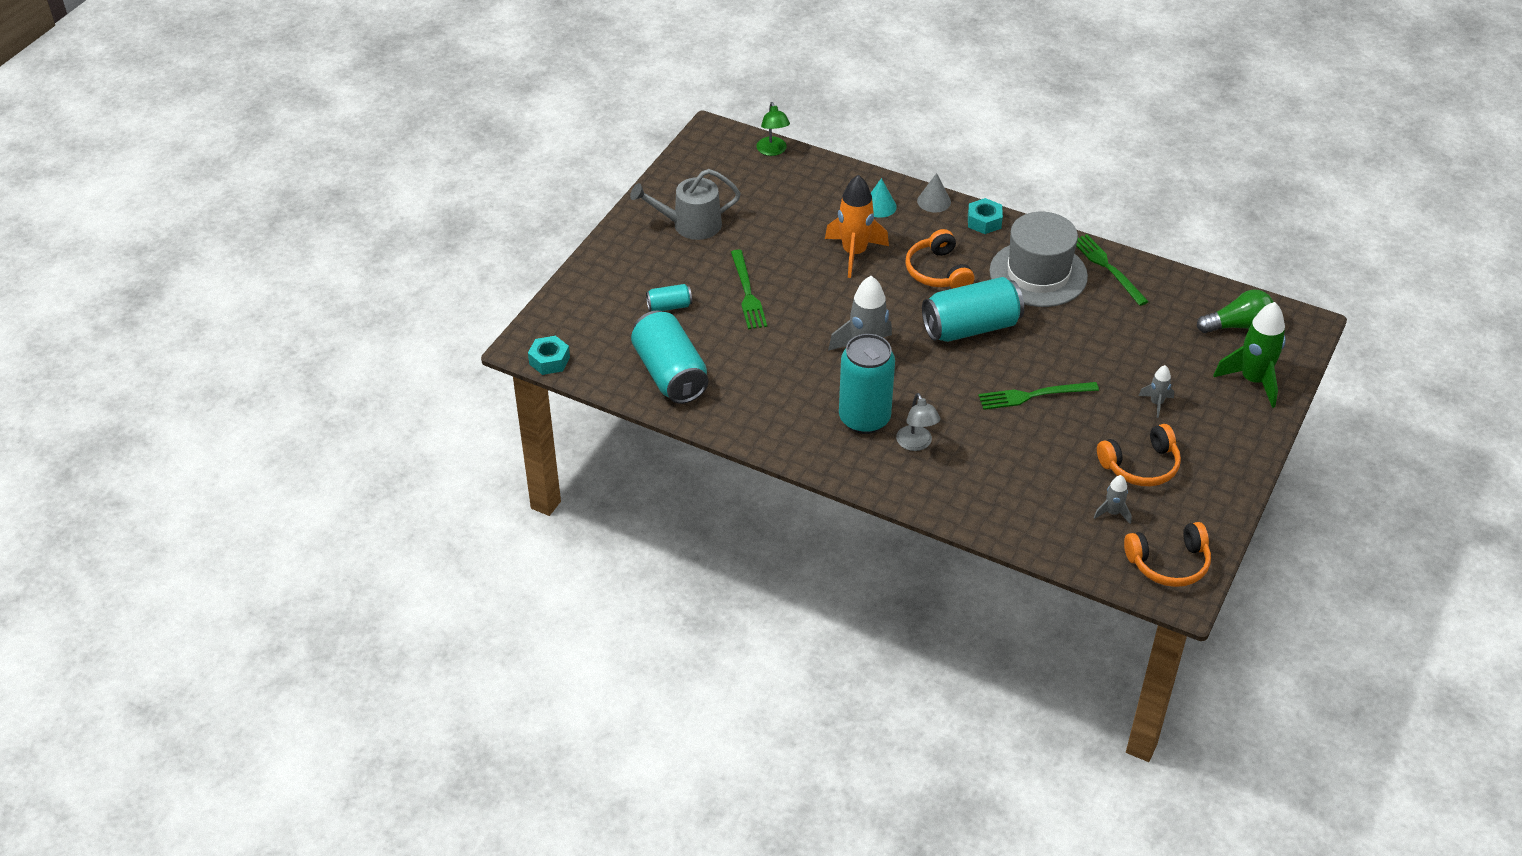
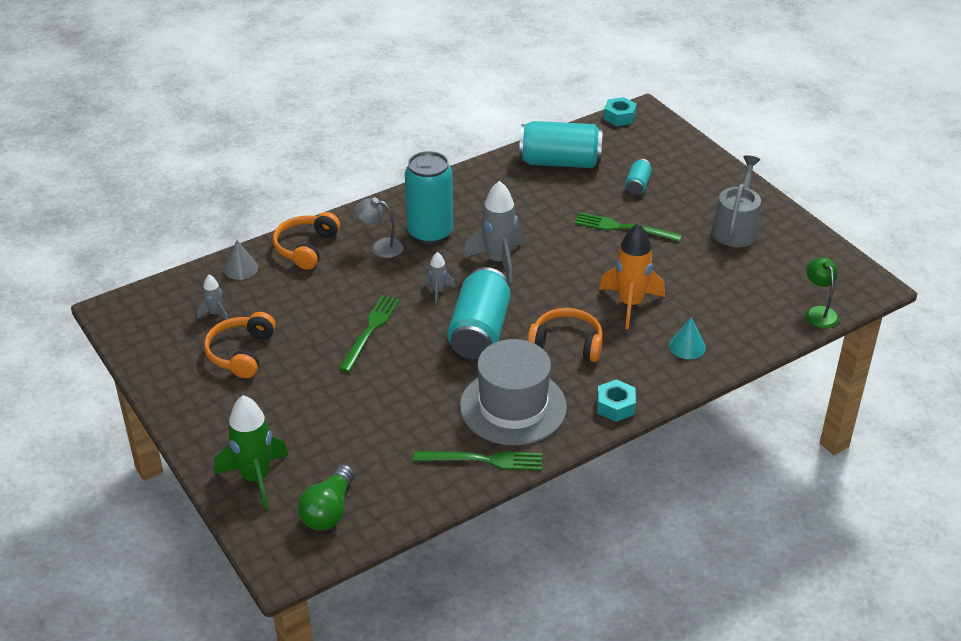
camera: 120 degrees right, 5 degrees down
(773, 151) = (819, 312): green lamp -> green lamp turned 60 degrees clockwise
(934, 201) = (670, 385): grey cone -> grey cone (241, 268)
(1156, 403) = (293, 398): grey rocket -> grey rocket (438, 291)
(1169, 563) = (143, 318): orange headphones -> orange headphones (306, 248)

